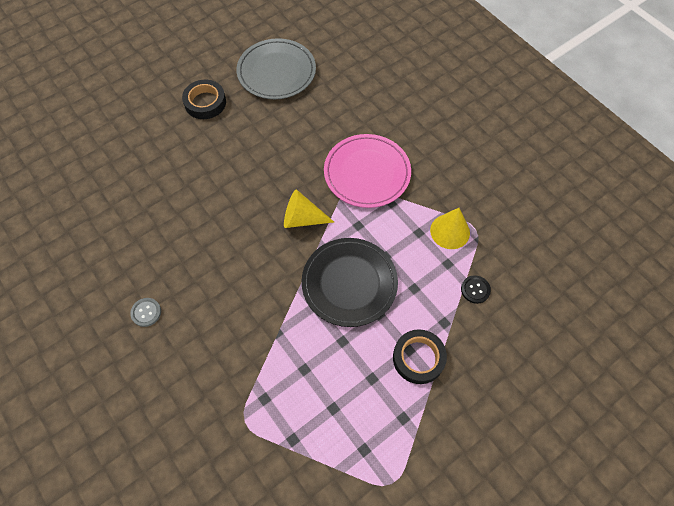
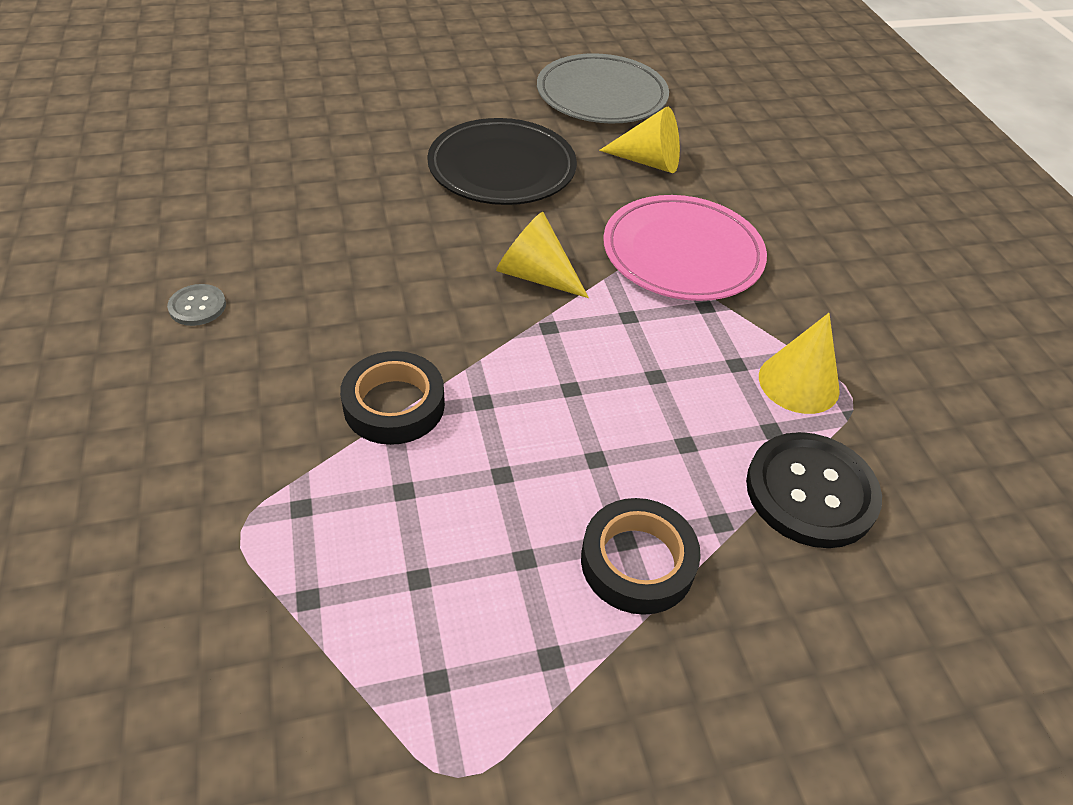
camera: 20 degrees right, 15 degrees down
(205, 102) = (471, 96): black tape -> black tape (394, 405)
(323, 114) = (648, 161): none -> yellow cone
(349, 283) = (566, 391): black plate -> black plate (502, 168)
(475, 290) = (811, 492): black button -> black button, size x2.07

